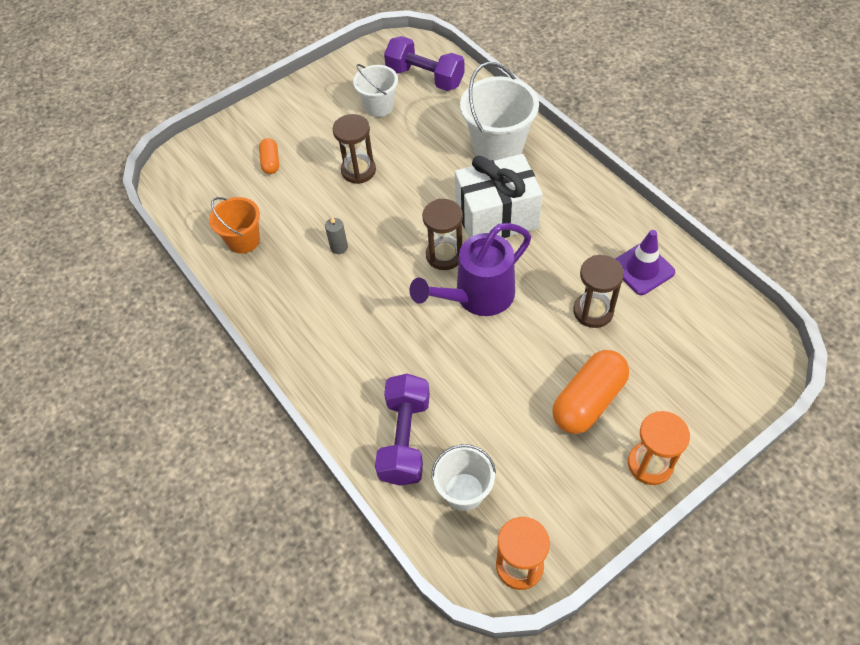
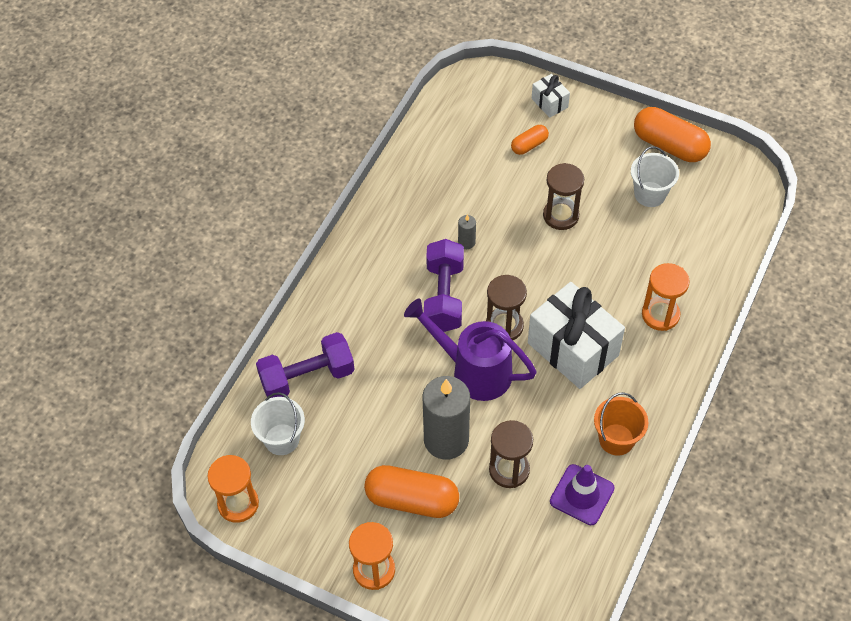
camera: 60 degrees right, 0 degrees up
(238, 131) = (549, 103): none -> white gift
(243, 240) = (433, 170): orange bucket -> orange bucket (616, 439)
(341, 76) = (669, 145): none -> orange capsule
(425, 77) = (714, 214): purple dumbbell -> purple dumbbell (444, 296)
(498, 147) = (660, 315): white bucket -> orange hourglass
(538, 347) = (446, 440): none -> grey candle

